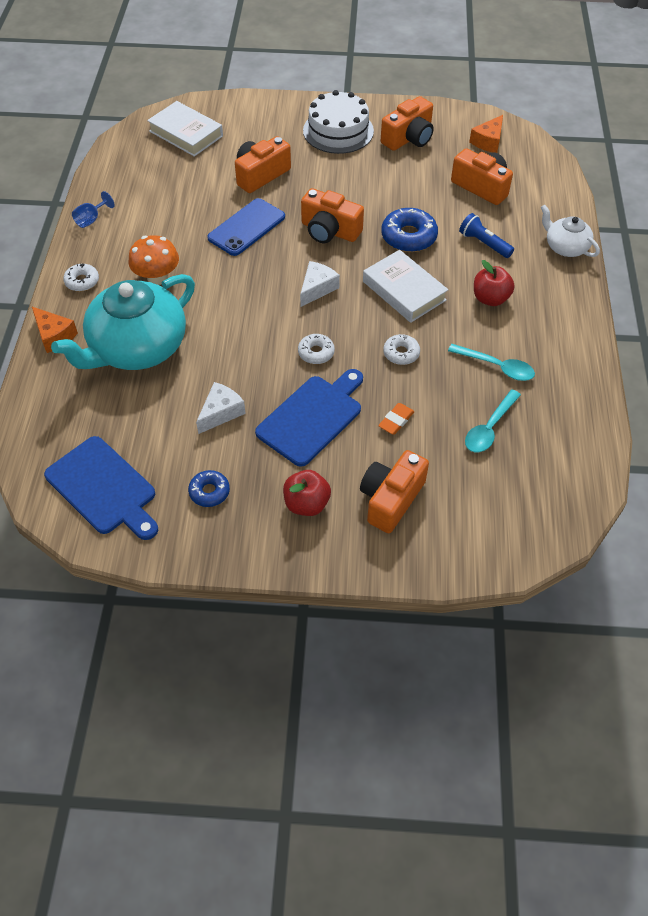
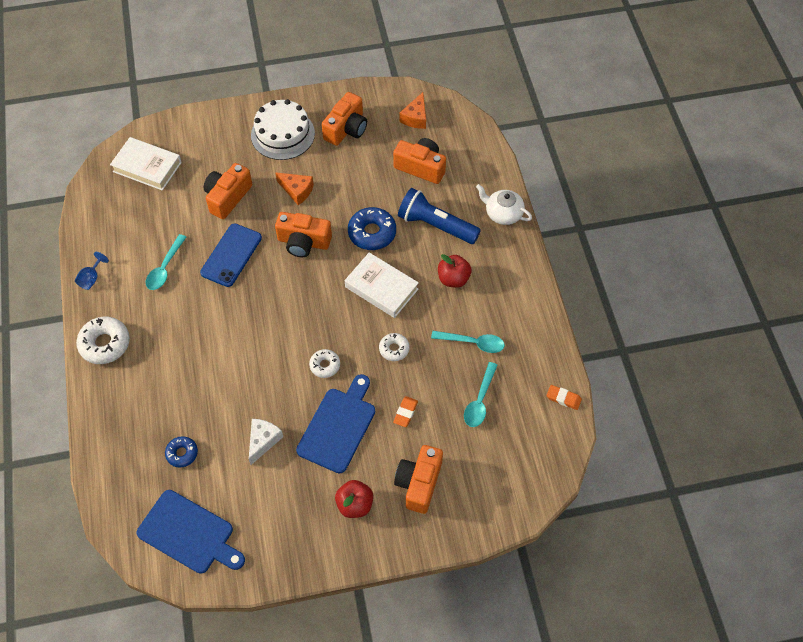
camera: 15 degrees left, 5 degrees up
(54, 336) = (99, 403): orange cheese -> orange cheese (297, 191)
(82, 281) = (105, 344): white donut -> white donut, size x1.69
(137, 347) = (174, 397): turquoise teapot -> none
(157, 277) = (169, 324): orange mushroom -> none
(171, 225) = (165, 268): none -> turquoise spoon
(209, 492) = (275, 514): blue donut -> blue donut (182, 453)
(317, 288) = (309, 303): white cheese -> none
(484, 243) = (436, 225): blue flashlight -> blue flashlight, size x1.67
(594, 448) = (563, 398): none -> orange eraser

